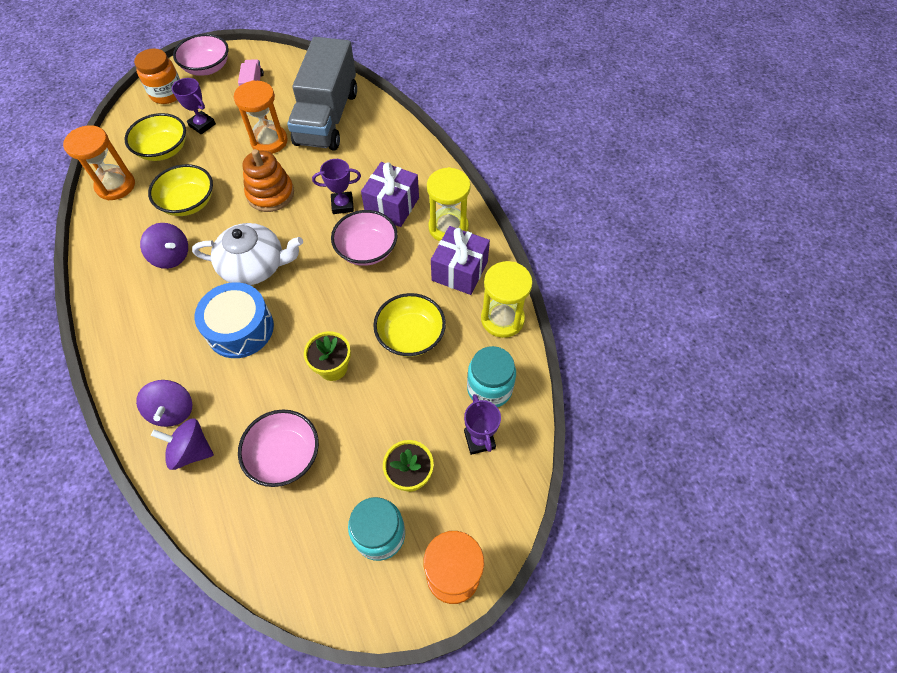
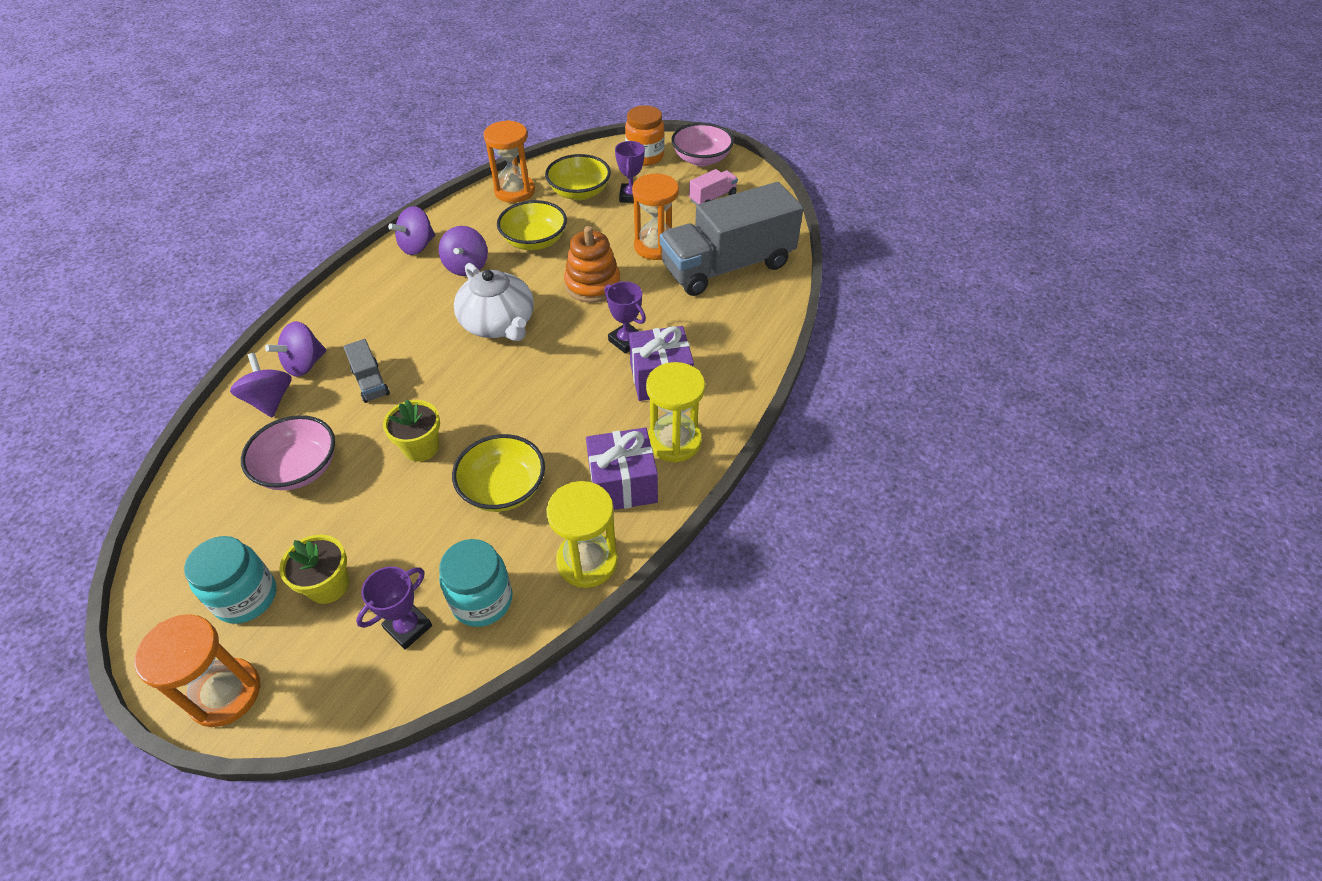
camera: 55 degrees right, 10 degrees down
(111, 277) = (417, 246): none -> purple spinning top
(237, 373) = (370, 382): none -> grey truck
(240, 328) = (420, 355): blue drum -> none
(367, 250) = (585, 391): pink bowl -> none

